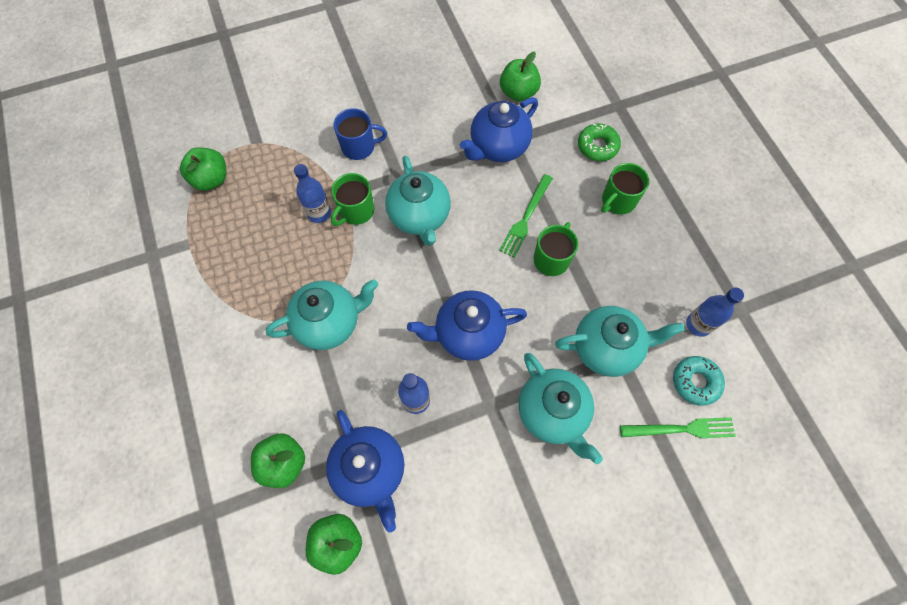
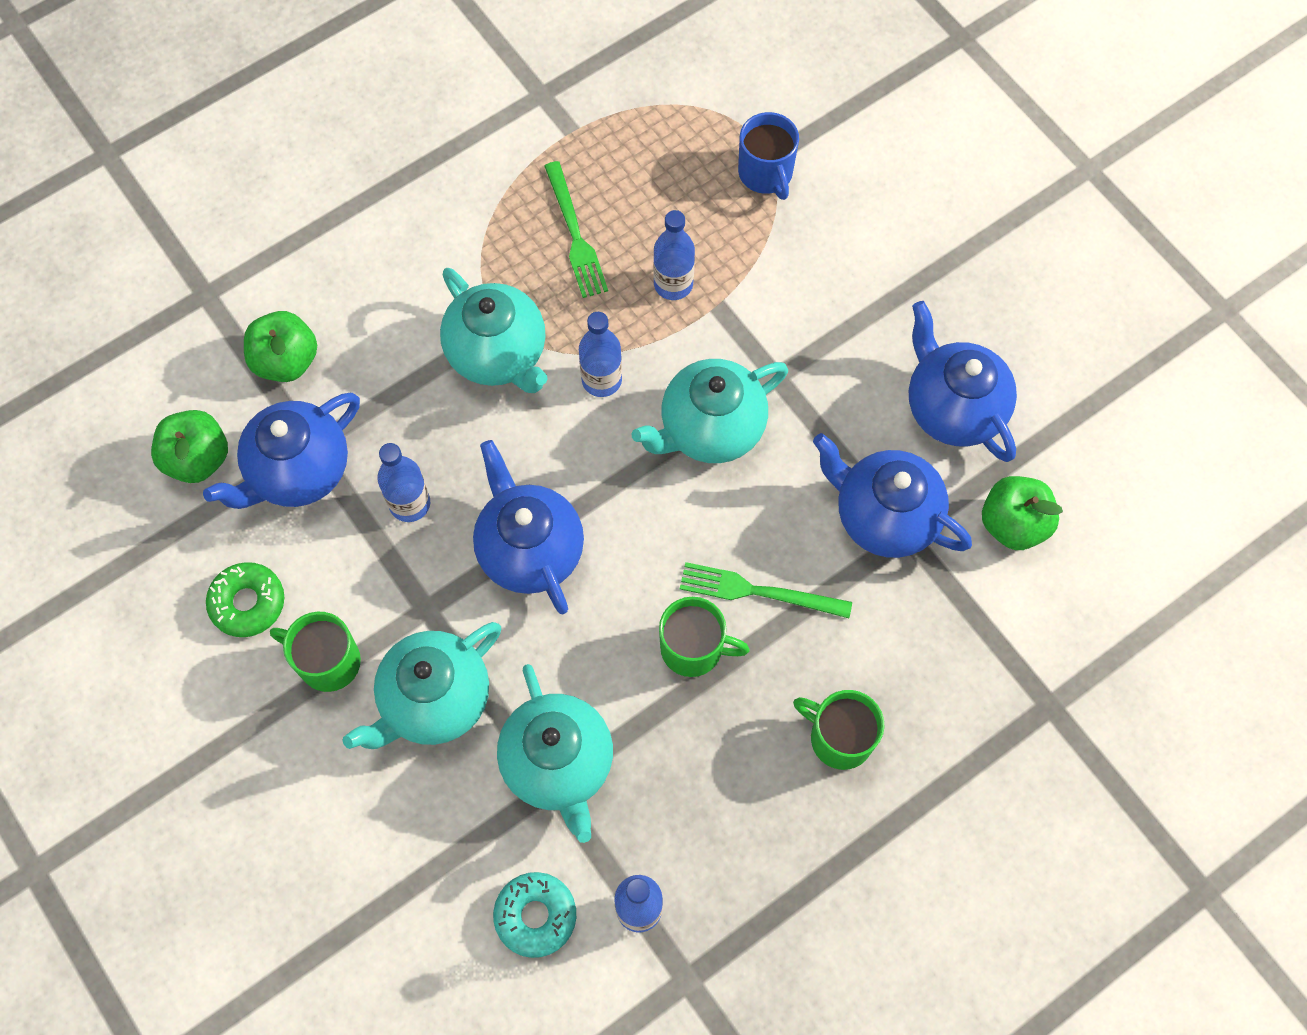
camera: 75 degrees right, 0 degrees up
(211, 179) = (685, 121): green apple -> none
(356, 211) = (692, 334): green mug -> green mug (327, 661)
(359, 147) = (812, 304): blue mug -> blue mug (766, 173)
(368, 267) = (601, 380): none -> blue bottle
(445, 100) = (952, 408): none -> blue teapot
(597, 146) = (943, 683): green donut -> green donut (248, 603)
(681, 429) = (452, 902): green fork -> green fork (575, 234)

